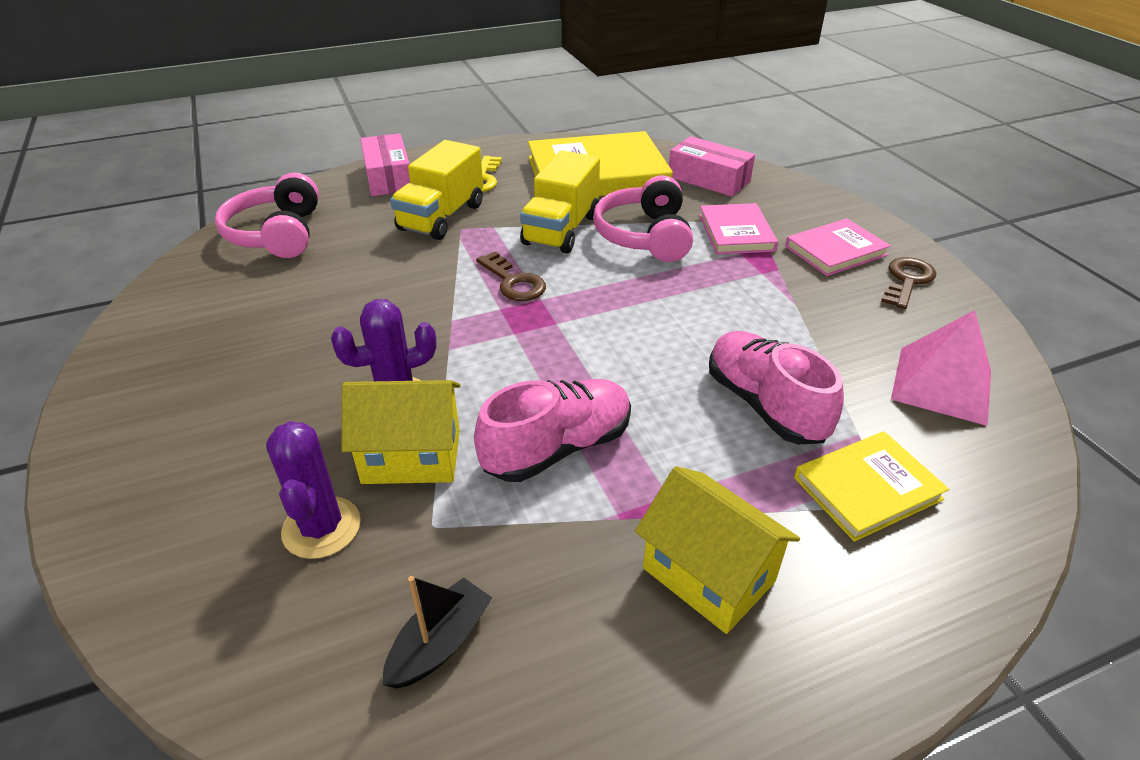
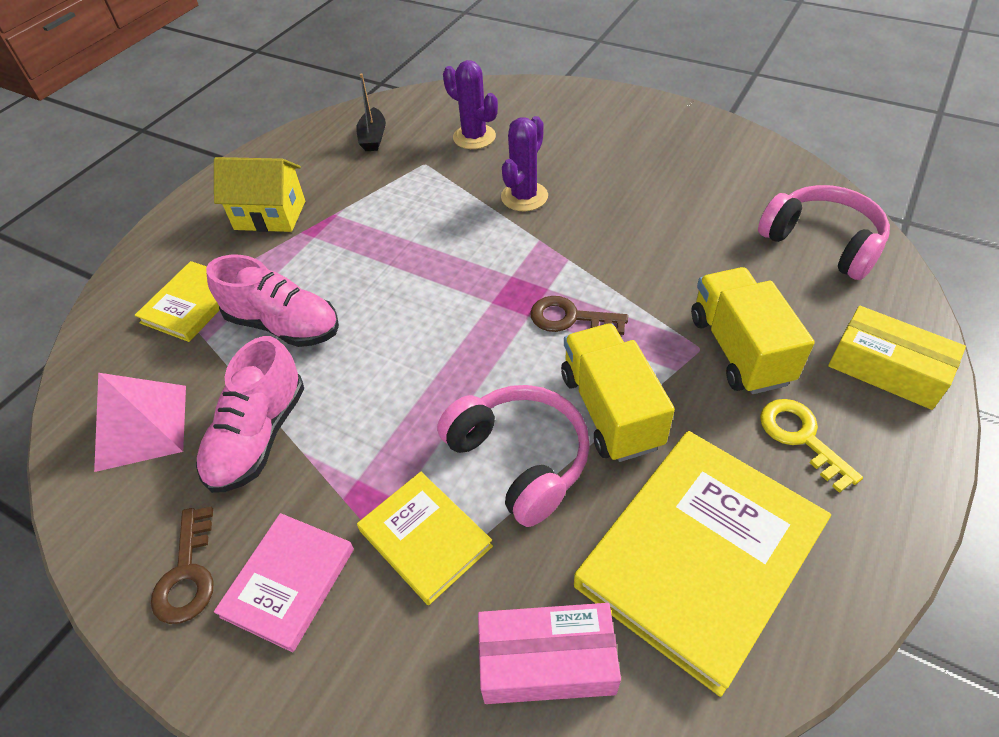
camera: 145 degrees right, 10 degrees up
(388, 177) = (887, 369): pink box -> yellow box
(412, 456) = (474, 179): yellow house -> none
(557, 448) = (399, 225): pink shoe -> pink shoe (259, 436)
(736, 233) = (425, 538): pink book -> yellow book

